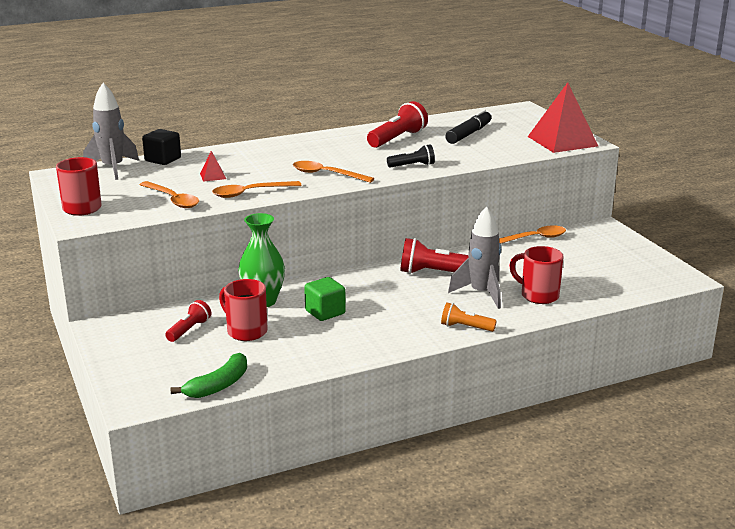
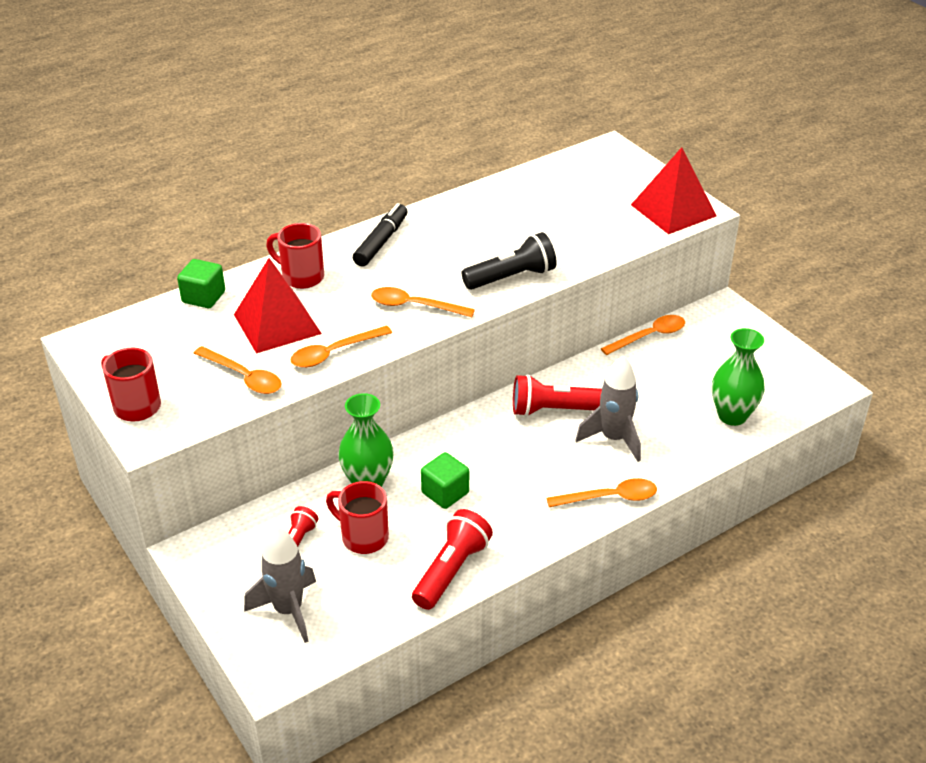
camera: 10 degrees left, 15 degrees up
(113, 168) = (147, 322): grey rocket -> grey rocket (288, 610)
(163, 159) = (203, 297): black cube -> green cube
(213, 176) = (277, 324): red pyramid -> red pyramid, size x2.43
(218, 385) = (359, 631): green banana -> none
(397, 139) = (478, 225): red flashlight -> red flashlight (451, 570)
(412, 166) = (511, 277): black flashlight -> black flashlight, size x1.65
(465, 327) = (609, 498): orange flashlight -> orange spoon
(468, 134) = (560, 207): black marker -> black marker (381, 242)
(538, 295) = (677, 434): red mug -> red mug (301, 277)
(591, 289) = (732, 416): none -> green vase

